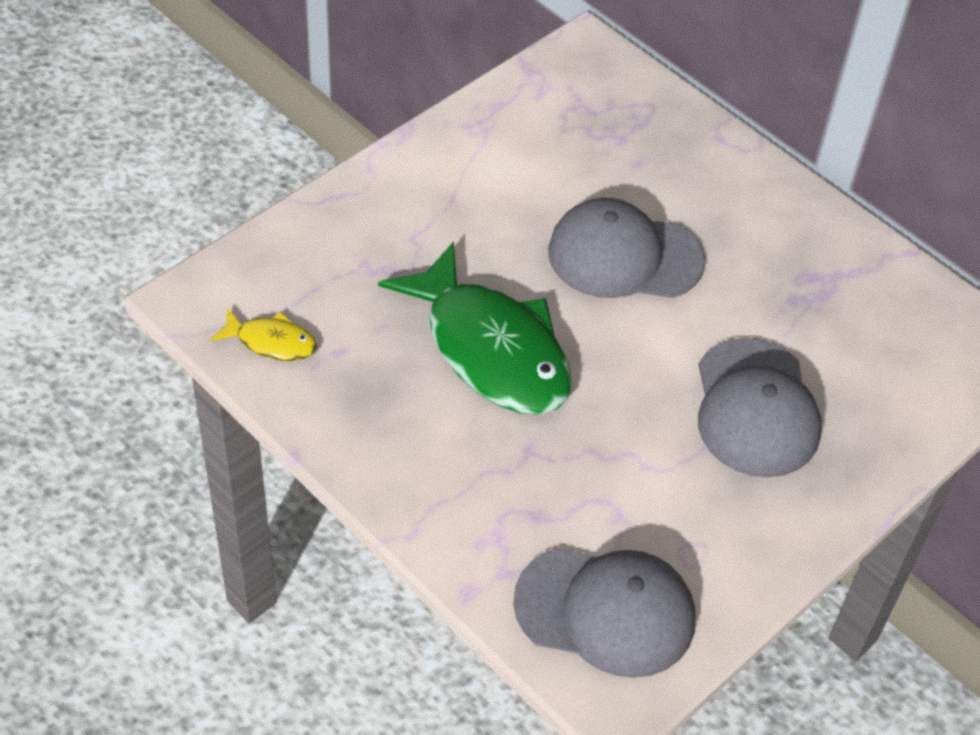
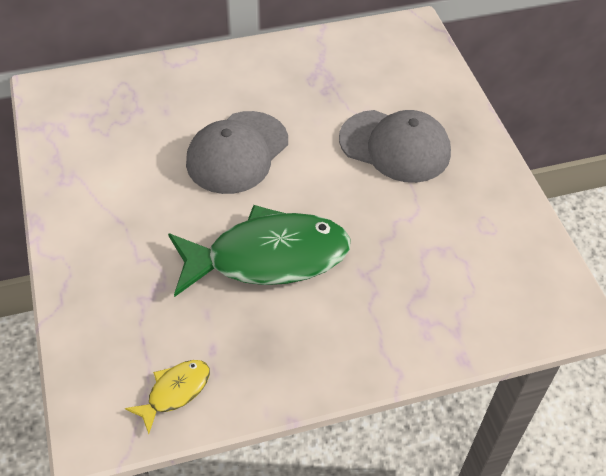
camera: 60 degrees left, 0 degrees up
(605, 611) = (510, 289): grey cap -> none

